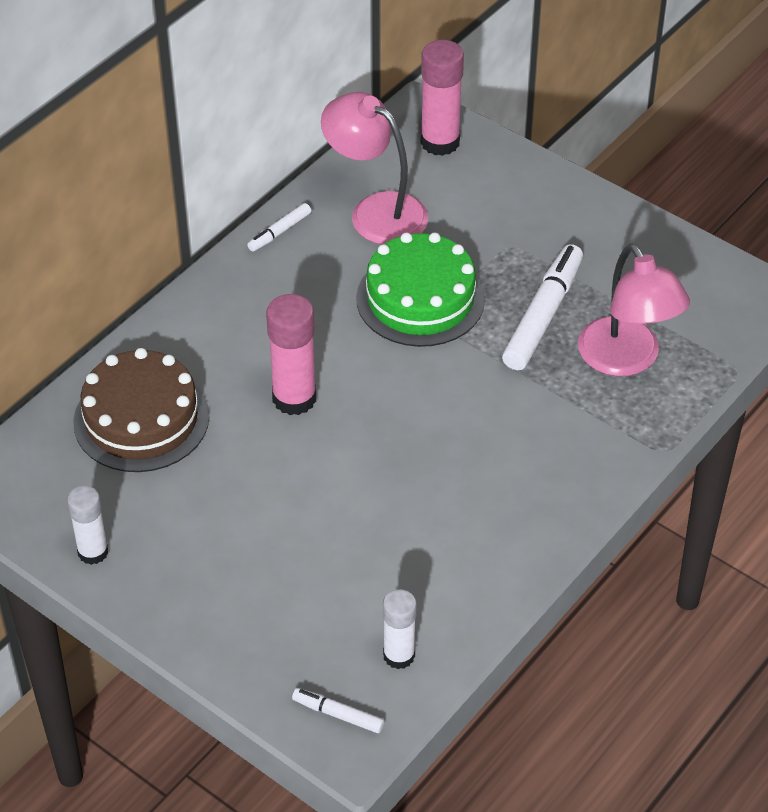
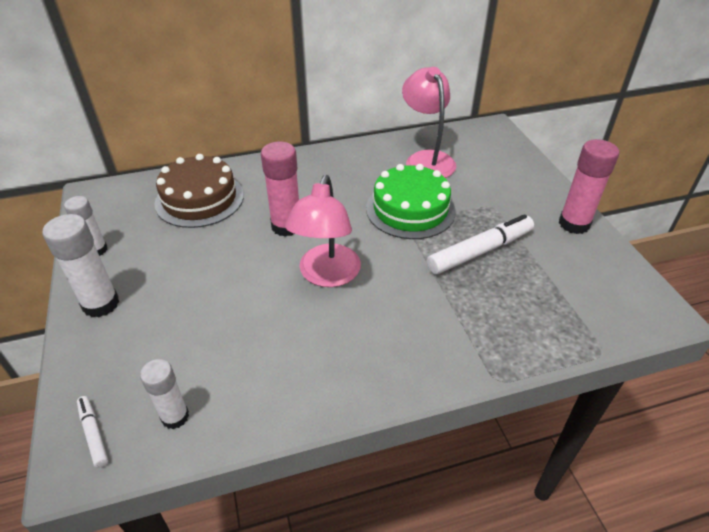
camera: 35 degrees right, 5 degrees down
(183, 605) = (101, 304): none -> white glue stick
(279, 232) = (365, 148): white marker -> none
(440, 142) = (494, 143): pink glue stick -> pink glue stick (574, 224)
(626, 360) = (517, 304): pink lamp -> pink lamp (326, 275)

